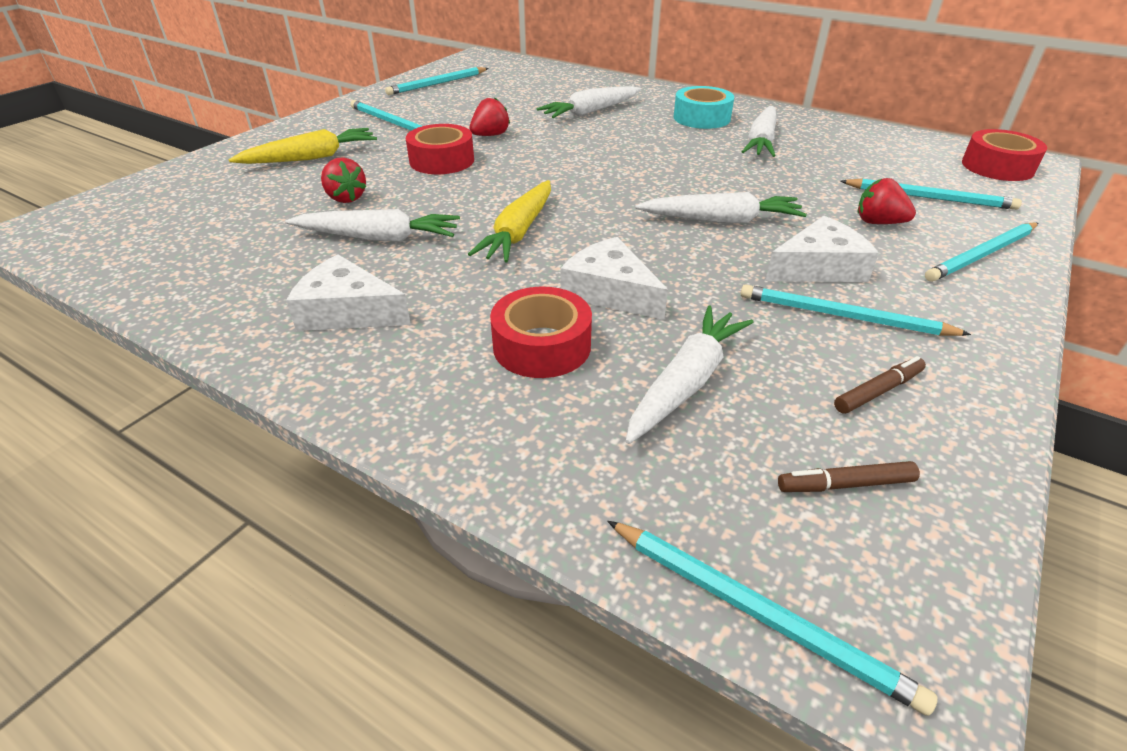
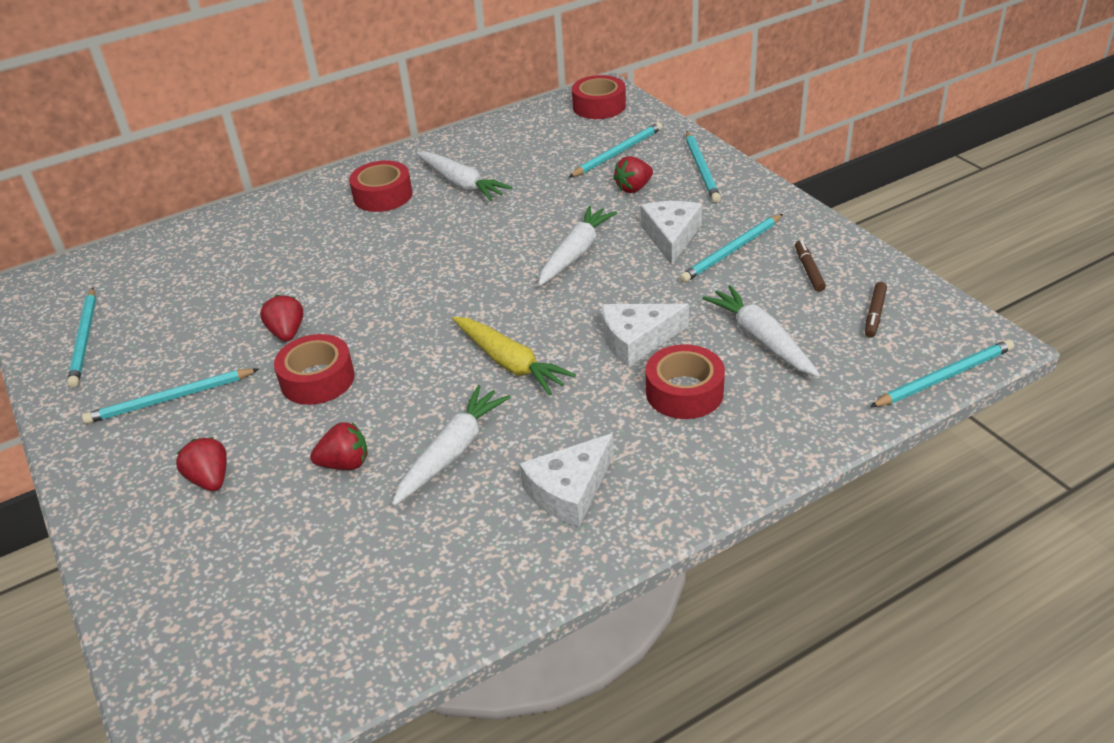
camera: 60 degrees left, 0 degrees up
(311, 158) = (210, 479): yellow carrot -> red strawberry
(590, 112) = (297, 253): white carrot -> none
(701, 118) = (383, 195): turquoise tape -> red tape

